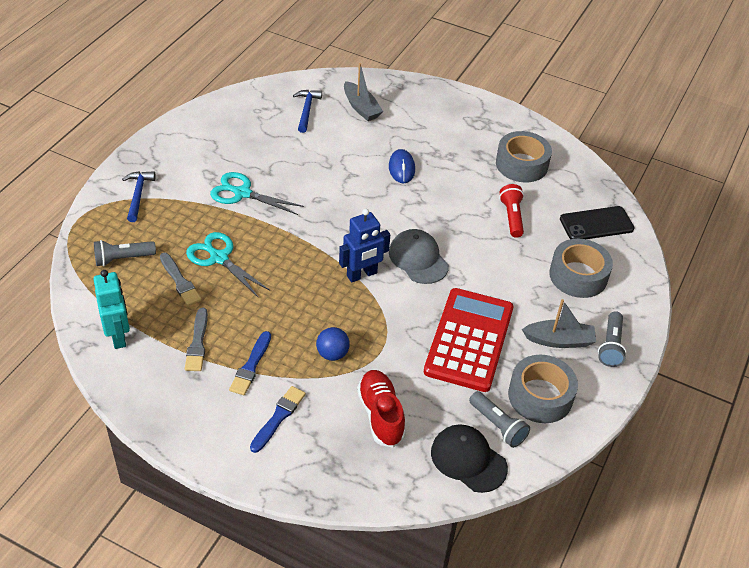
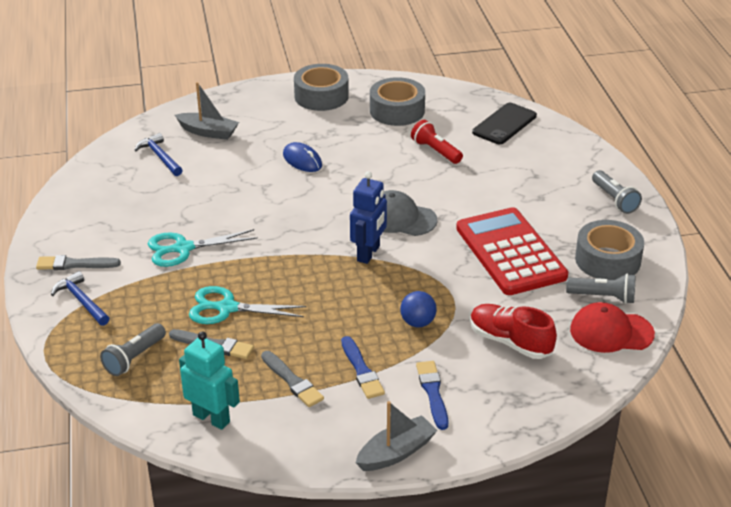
camera: 35 degrees left, 10 degrees down
(163, 164) = (75, 264): none -> grey brush
(468, 460) = (611, 332): black cap -> red cap
(559, 340) = (575, 216): grey boat -> grey boat (396, 452)
(578, 275) = (534, 166): grey tape -> grey tape (321, 96)

